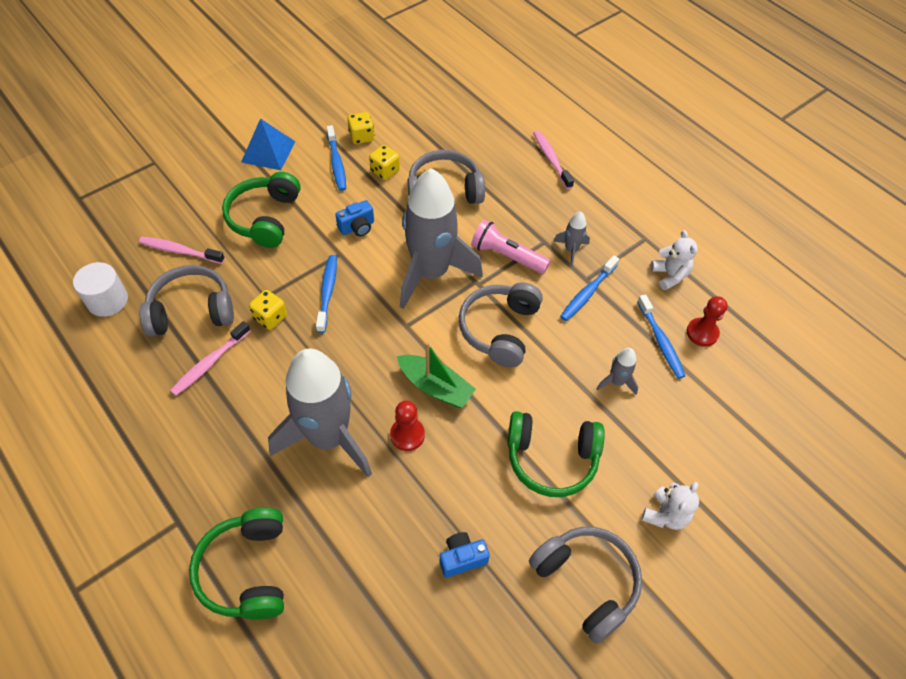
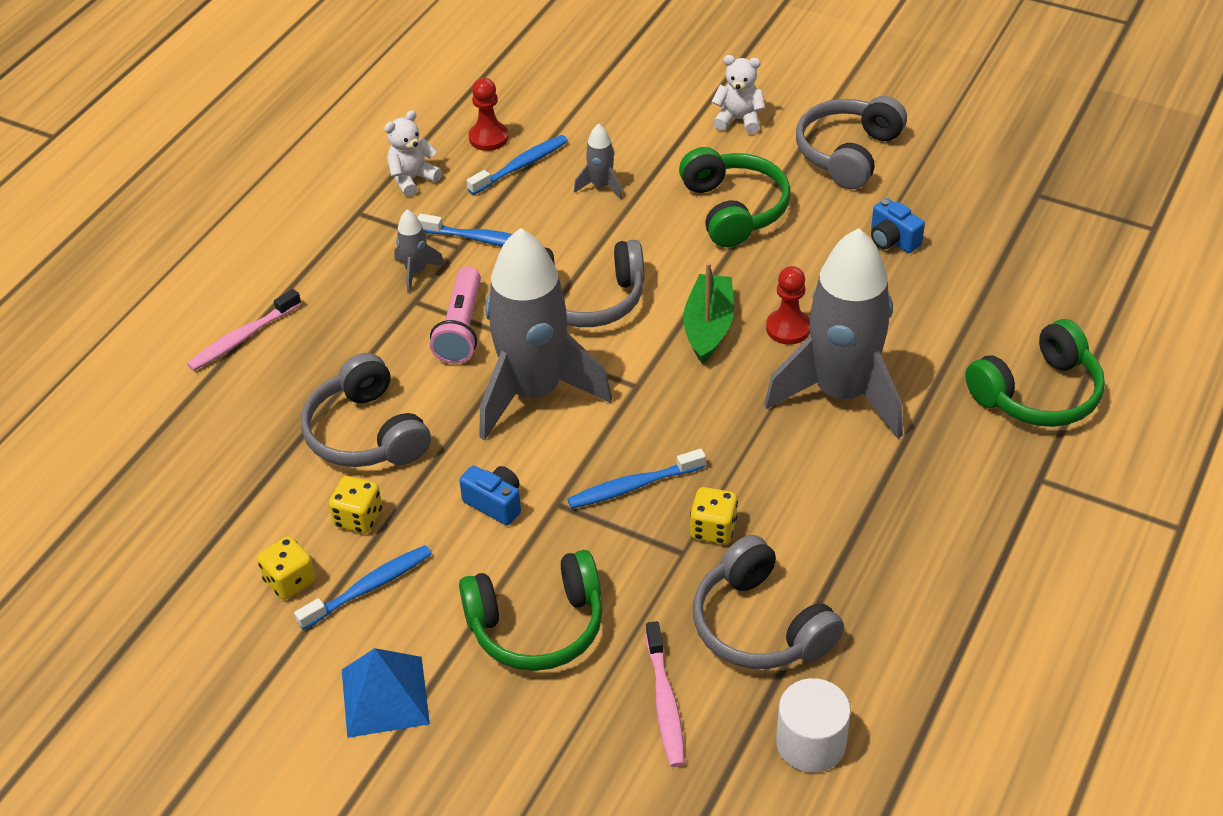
camera: 110 degrees left, 10 degrees down
(210, 363) = (825, 558): pink toothbrush -> none

